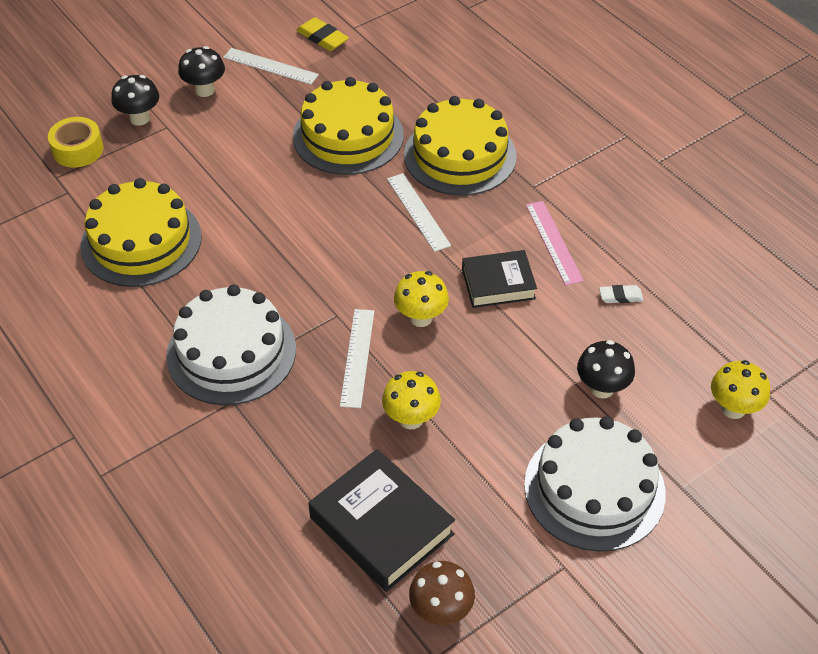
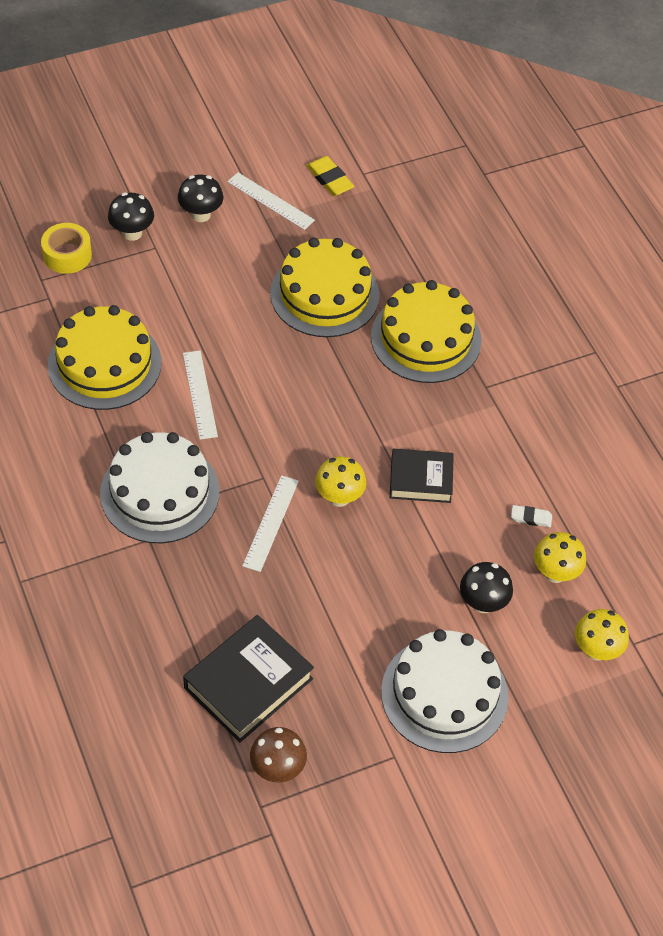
camera: 10 degrees right, 5 degrees up
(381, 526) = (248, 683): black book -> black book turned 75 degrees clockwise
(411, 419) = (302, 592): yellow mushroom -> yellow mushroom (555, 573)
(418, 212) = (368, 389): white ruler -> white ruler (200, 394)
(553, 242) = (486, 449): pink ruler -> none

